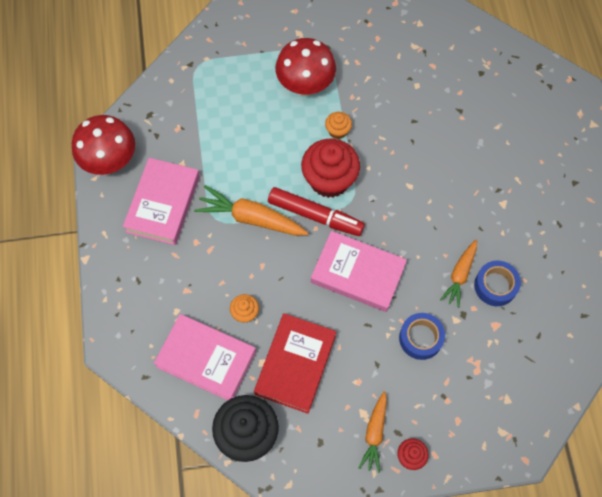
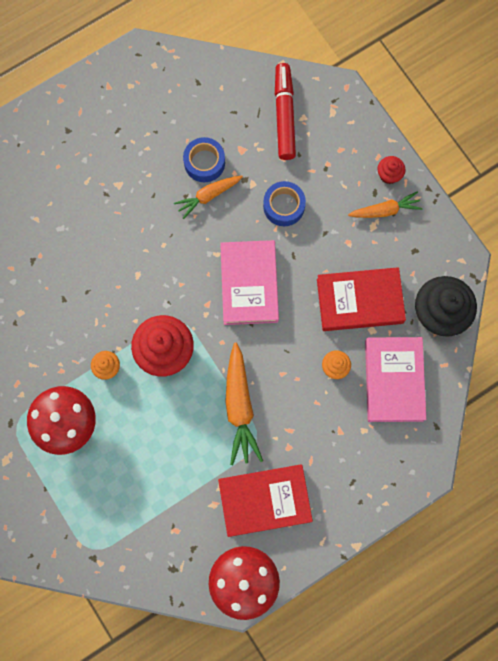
camera: 115 degrees left, 10 degrees up
(163, 204) = (264, 500): pink book -> red book
(315, 215) = (209, 348): red marker -> red marker (284, 115)
(460, 275) = (208, 196): orange carrot -> orange carrot turned 150 degrees clockwise

